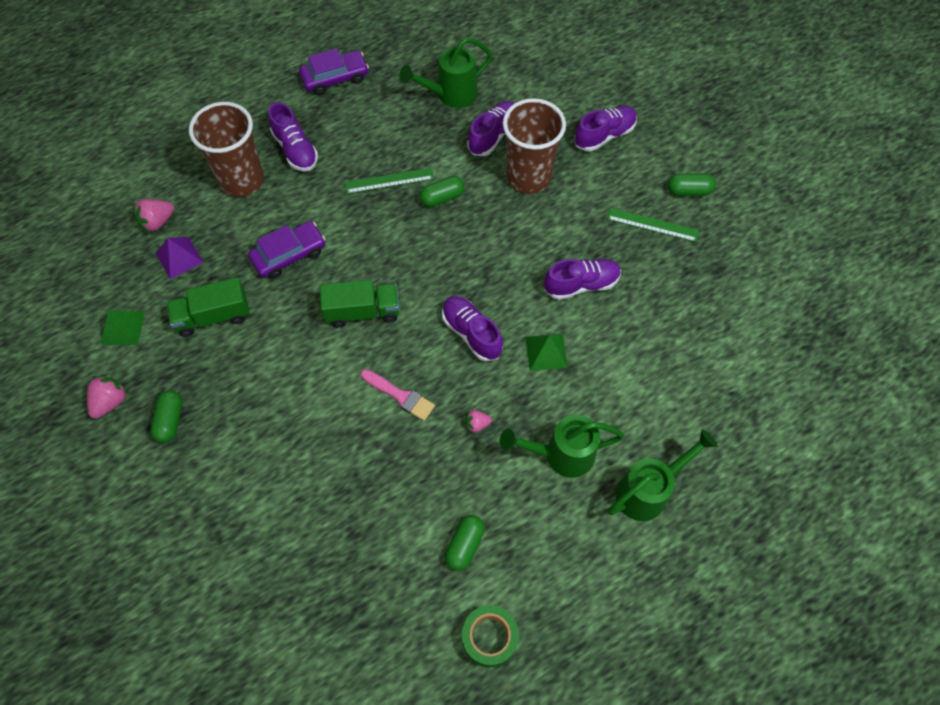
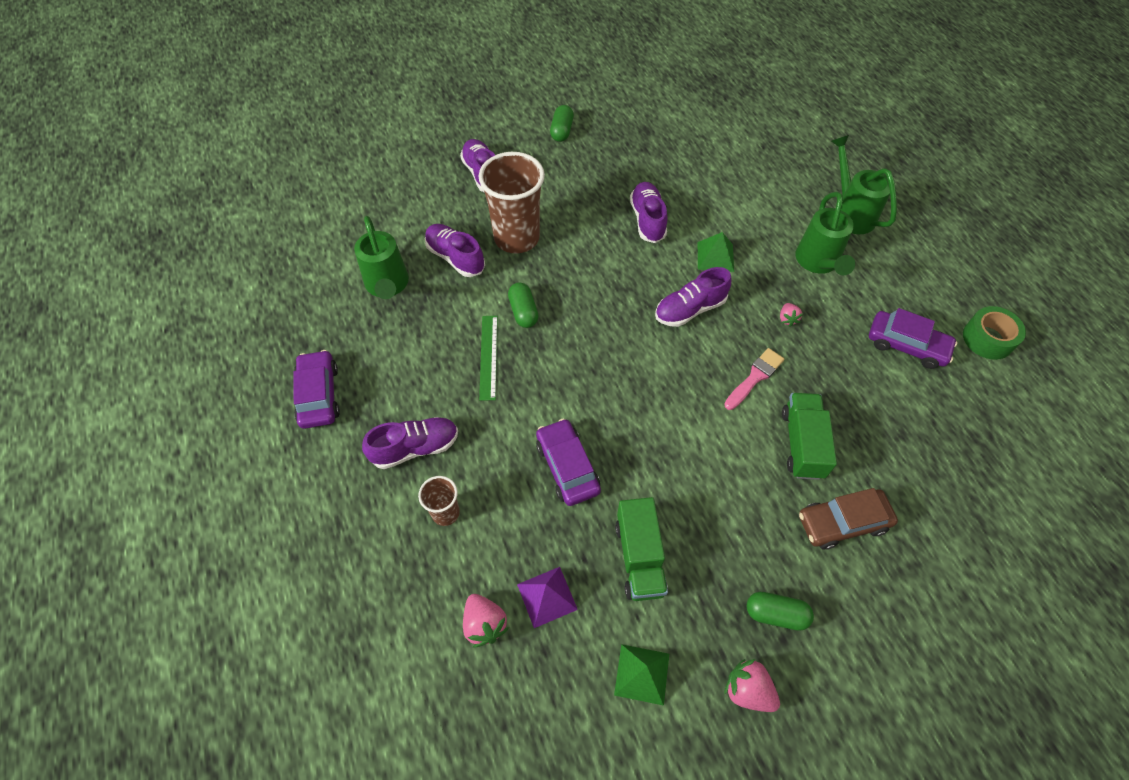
camera: 80 degrees left, 5 degrees down
(242, 180) = (445, 513): brown cup -> brown cup, size x0.49
(255, 475) = (842, 522): none -> brown car
(362, 311) = (653, 400): green truck -> green truck (802, 444)
(464, 545) = (906, 345): green capsule -> purple car
(652, 225) = (592, 161): green ruler -> none

